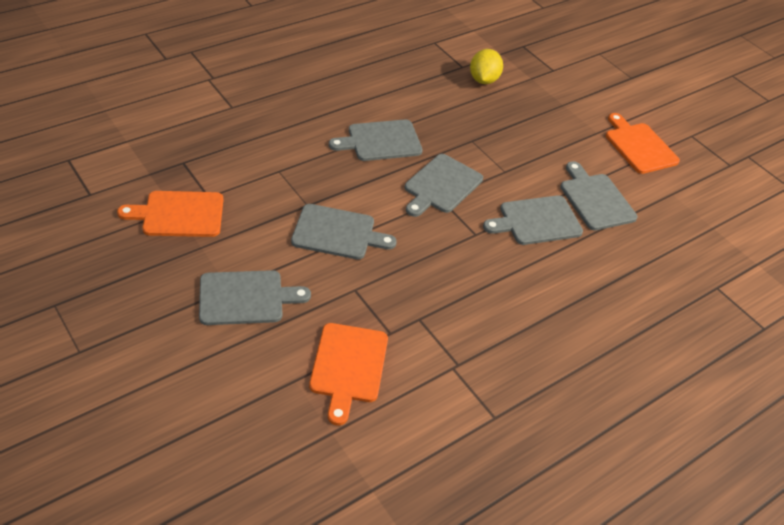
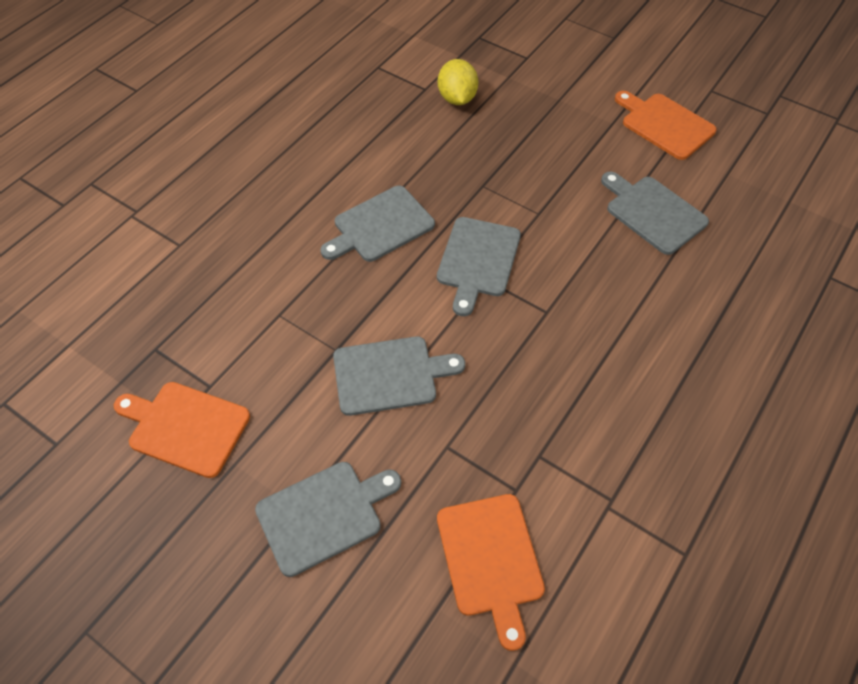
camera: 15 degrees left, 10 degrees up
(179, 214) = (185, 427): orange cutting board -> orange cutting board turned 45 degrees clockwise
(536, 221) = (604, 267): grey cutting board -> none

